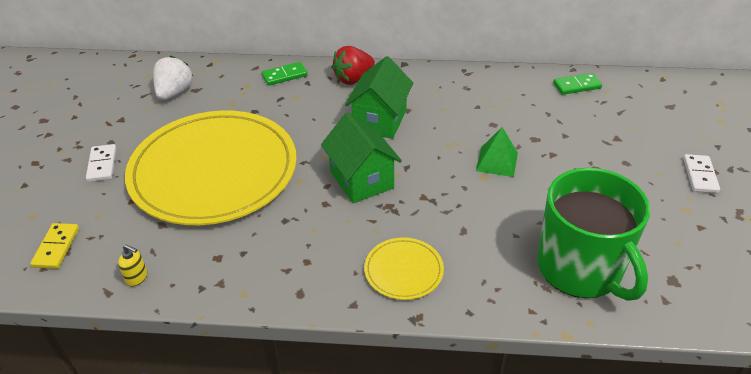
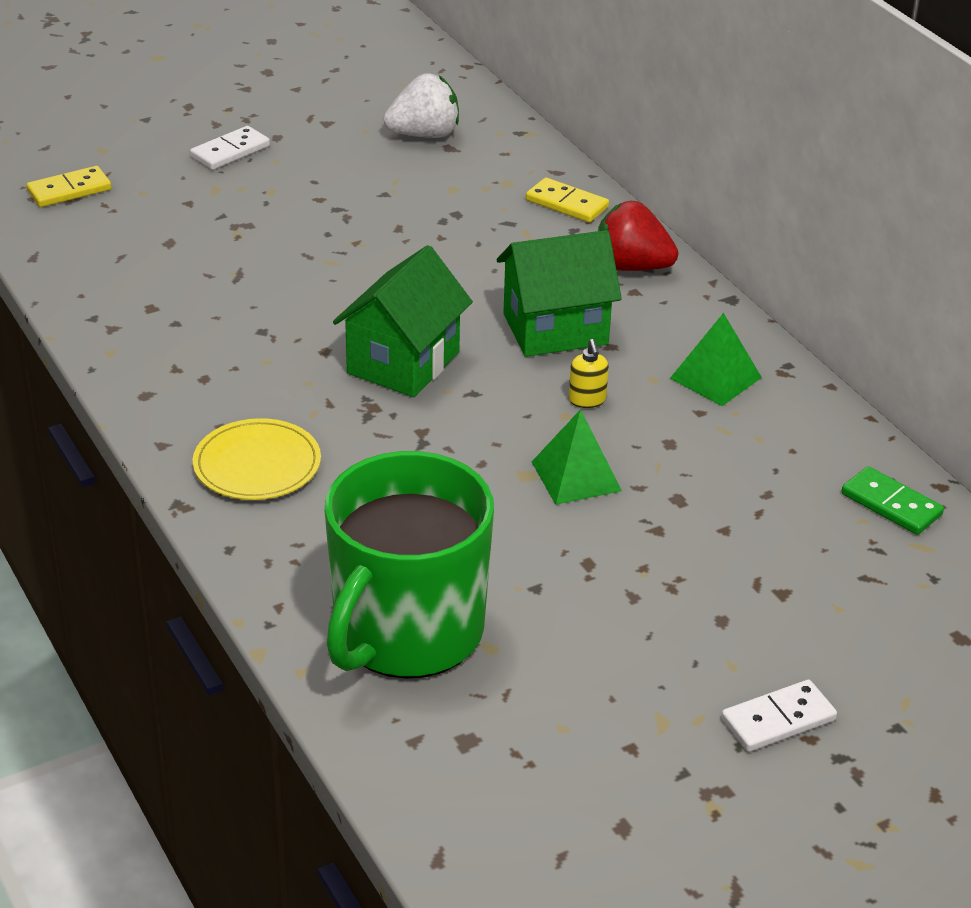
camera: 55 degrees right, 5 degrees down
(137, 278) = (70, 266): yellow soap dispenser -> yellow soap dispenser (587, 400)
(213, 171) = (300, 236): yellow plate -> none
(284, 75) = (567, 204): green domino -> yellow domino
(456, 92) = (715, 378): none -> green pyramid

